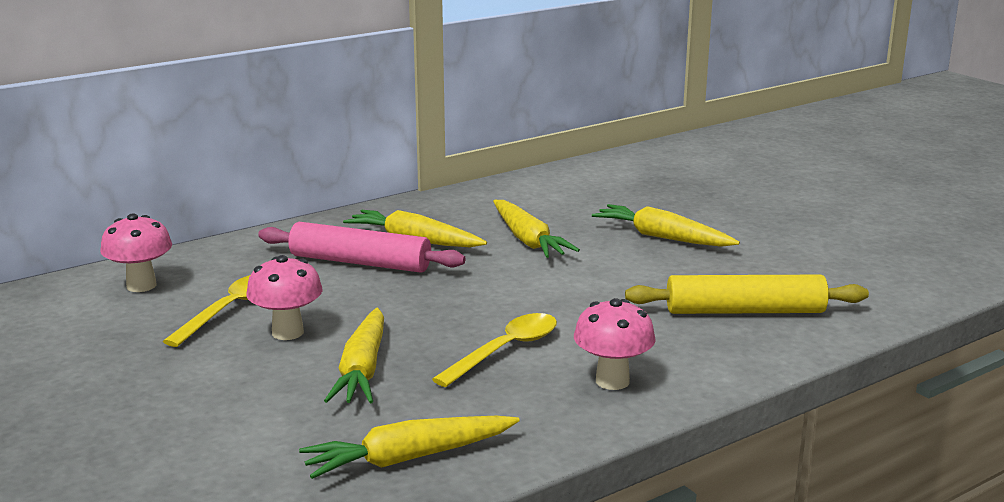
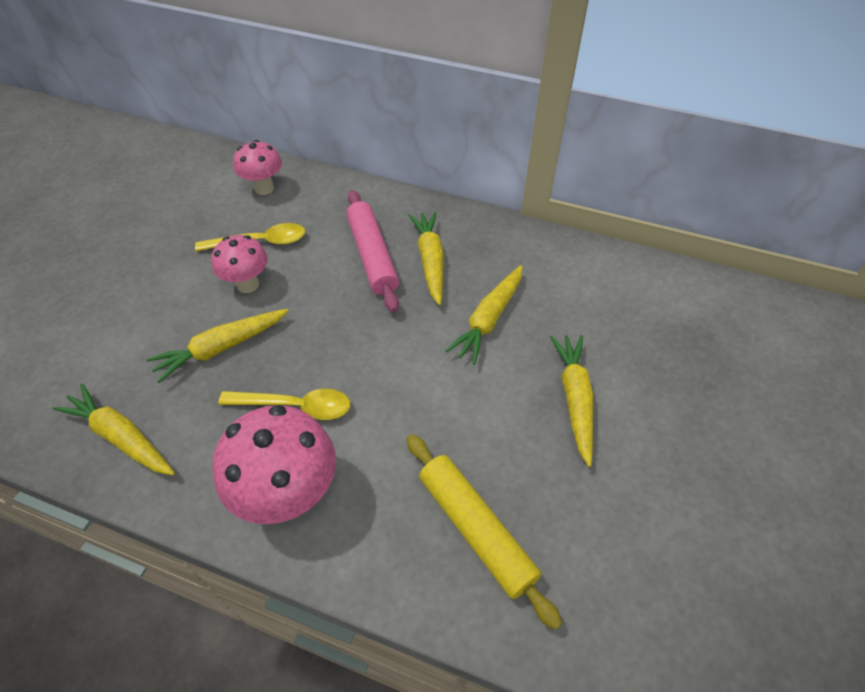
camera: 55 degrees right, 30 degrees up
(612, 381) = (289, 495): pink mushroom -> pink mushroom, size x1.65

